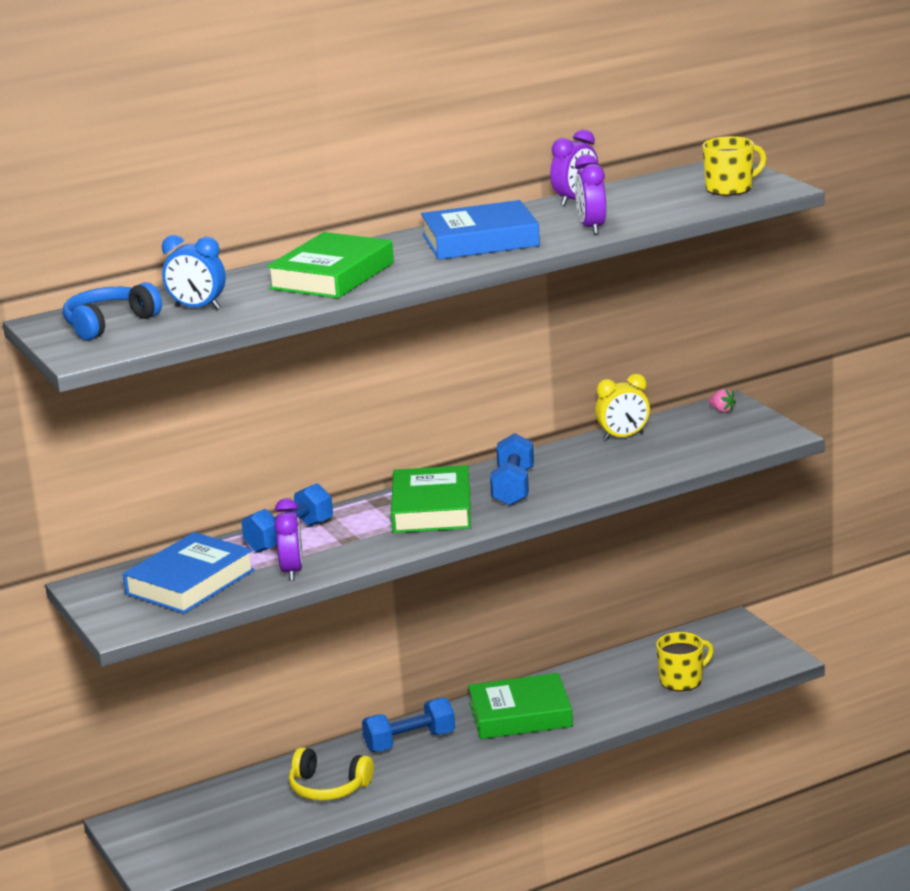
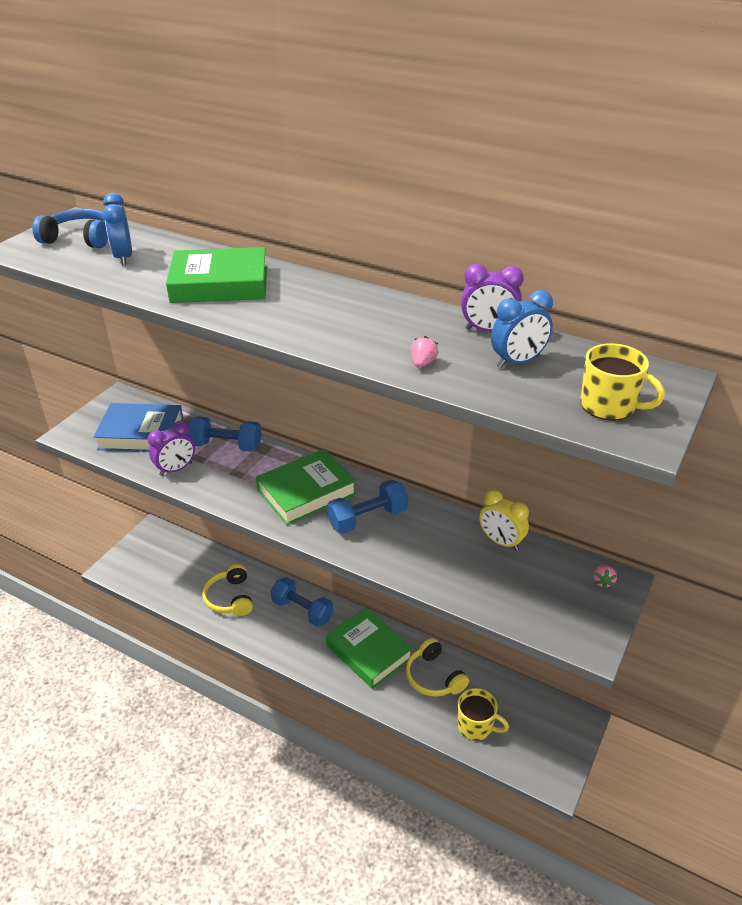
camera: 55 degrees right, 15 degrees up
(480, 240) = (346, 319): blue book -> none
(592, 228) = (423, 363): purple clock -> pink strawberry
(598, 685) = (433, 677): none -> yellow headphones
(635, 201) = (518, 362): none -> blue clock

